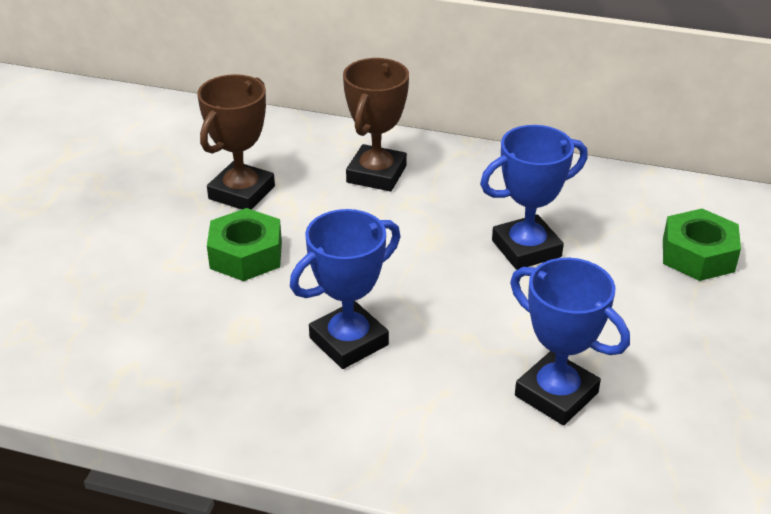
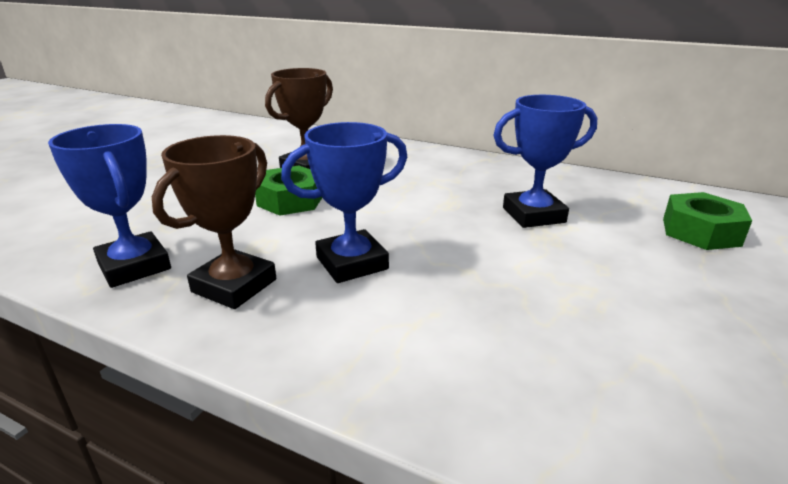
camera: 10 degrees right, 10 degrees down
(376, 174) = (415, 165): brown trophy -> brown trophy (234, 286)
(556, 394) = (557, 328): blue trophy -> blue trophy (134, 266)

